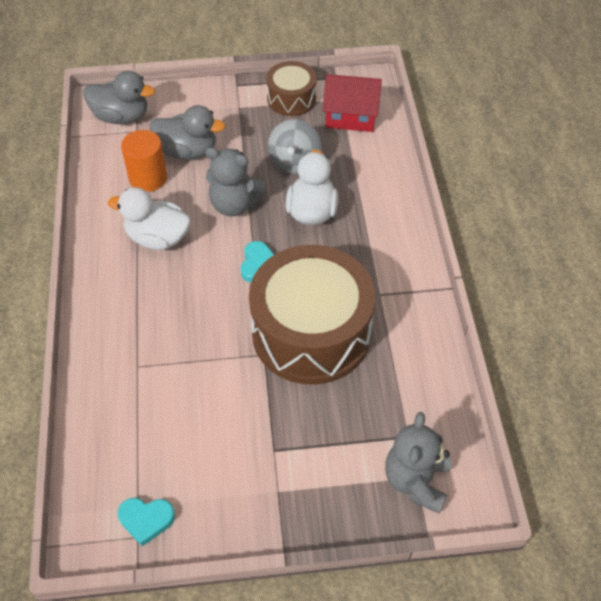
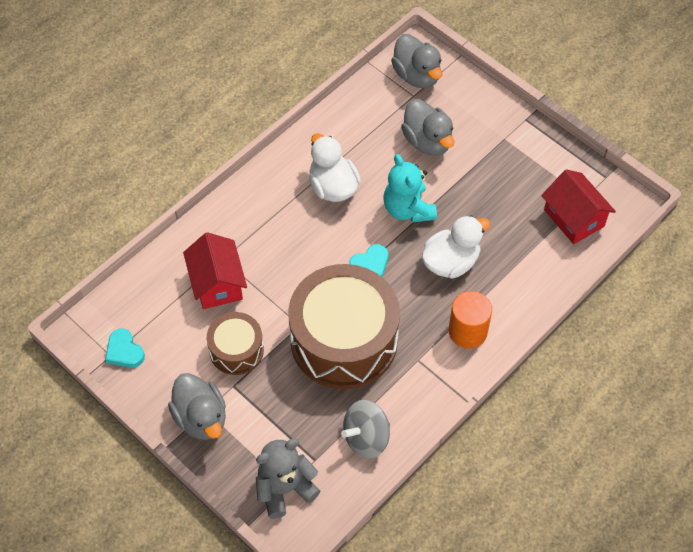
camera: 50 degrees right, 5 degrees up
(148, 178) = (378, 138): orange cylinder -> orange cylinder (467, 331)
(157, 388) = (217, 283): none -> red house
(234, 205) = (408, 209): grey teddy bear -> turquoise teddy bear
(282, 501) = (201, 418): none -> grey duck
(291, 99) = (549, 165): brown drum -> brown drum (236, 350)
(294, 162) = (487, 215): grey spinning top -> grey spinning top (366, 438)

